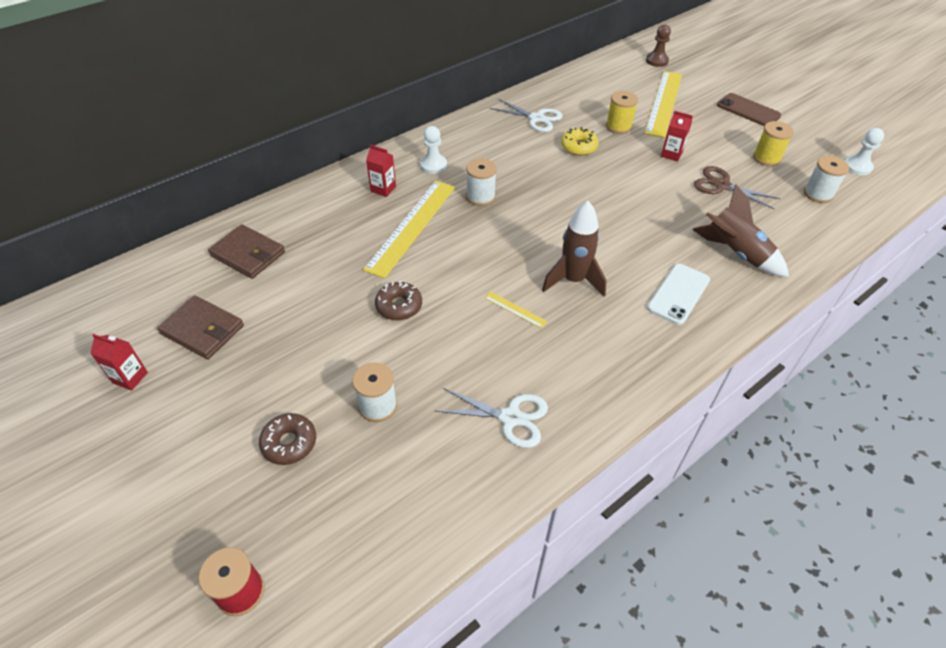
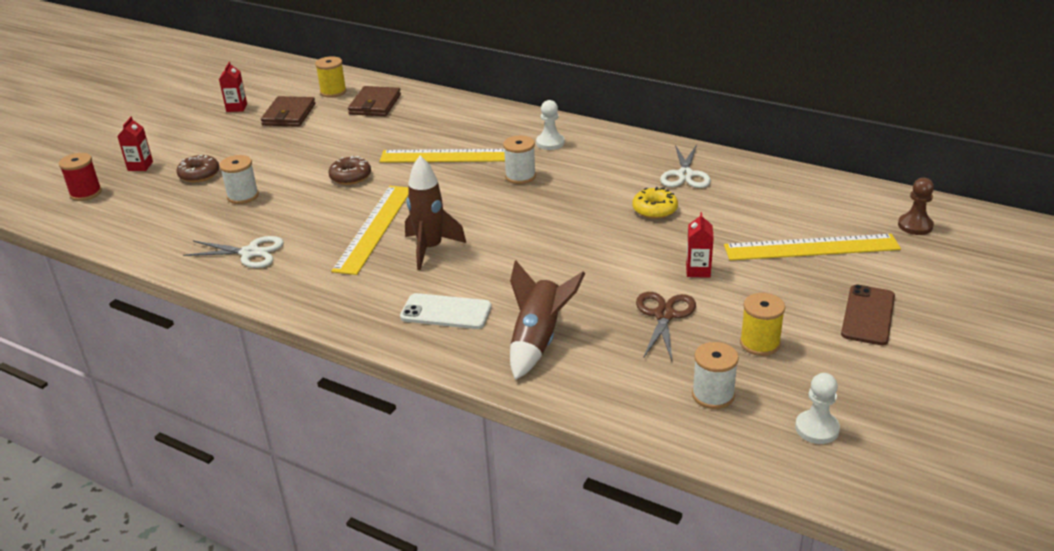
camera: 70 degrees right, 15 degrees down
(383, 189) = (495, 131): red carton -> red carton (140, 166)
(511, 418) = (250, 253): white scissors -> white scissors turned 75 degrees counterclockwise
(515, 309) = (374, 228): yellow ruler -> yellow ruler, size x2.44
(618, 126) = (722, 226): yellow spool -> yellow spool (333, 92)

